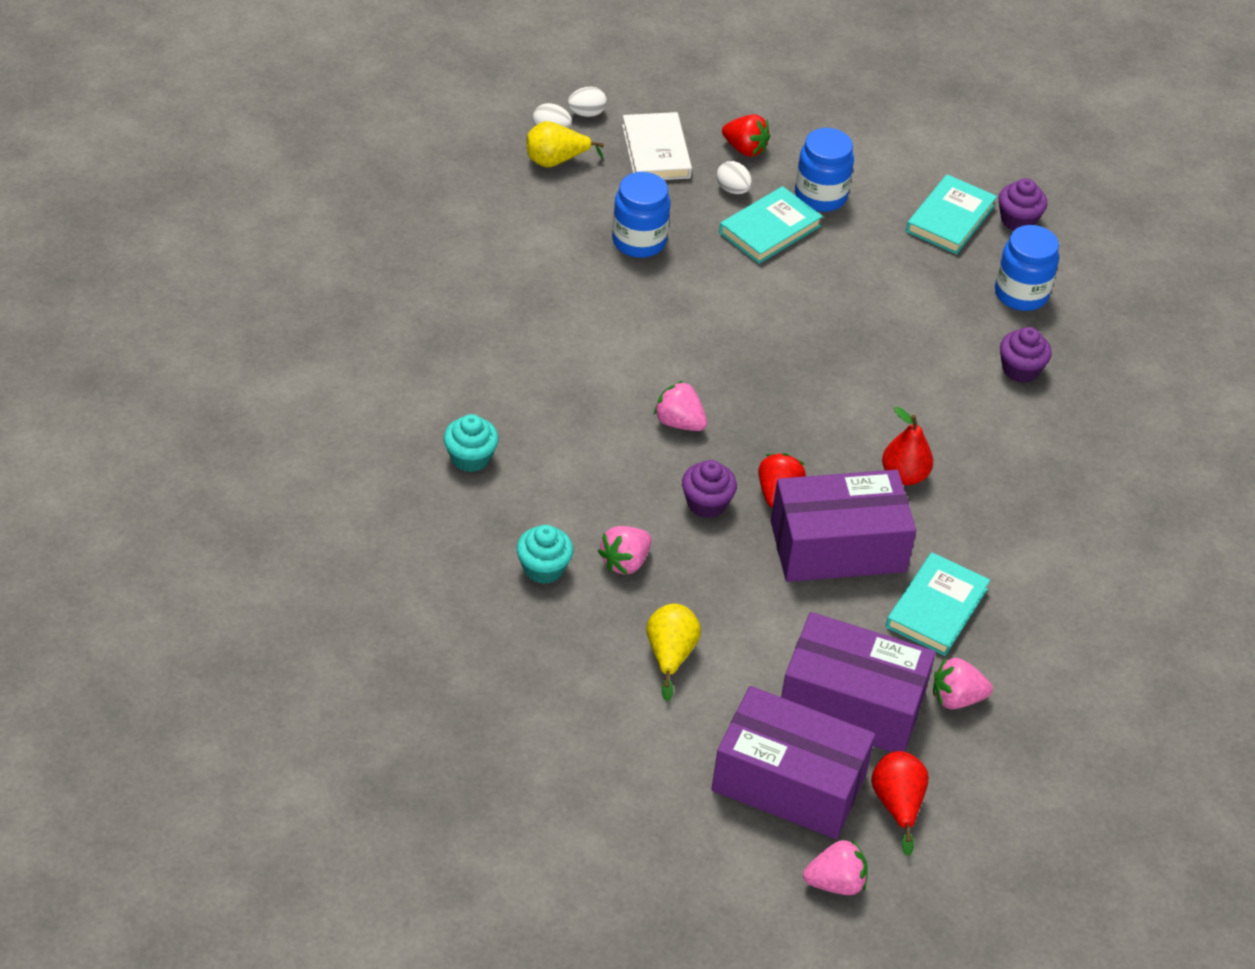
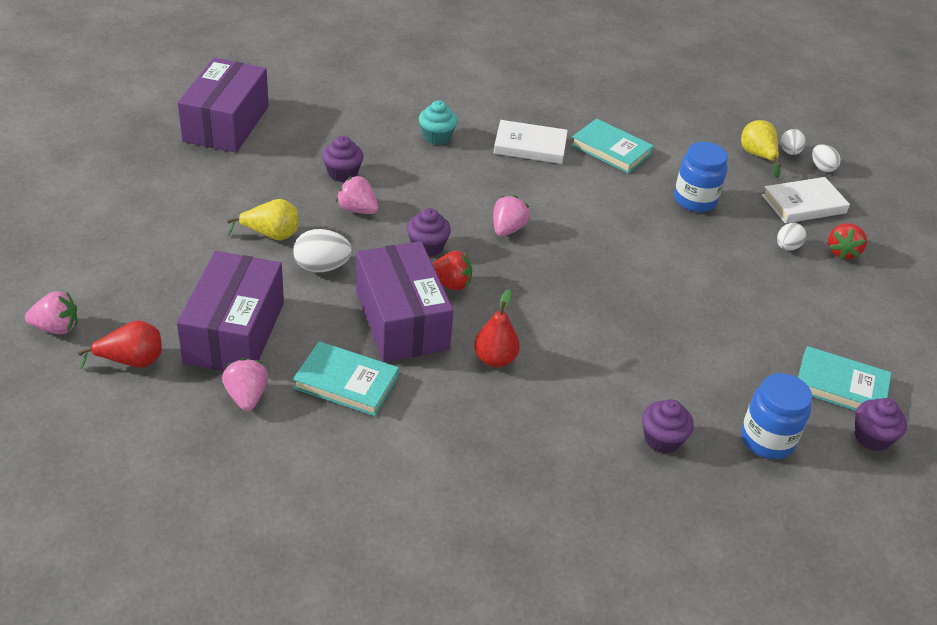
camera: 80 degrees right, 5 degrees down
(505, 367) = (530, 146): none -> white book
(543, 568) = (342, 173): turquoise cupcake -> purple cupcake
(738, 610) = (322, 267): none -> white egg
(770, 229) = (752, 270): turquoise book -> turquoise book (611, 149)
(788, 782) = (154, 299): purple box -> purple box (226, 123)
(820, 196) = (814, 299): blue jar -> none
(835, 883) = (56, 327): pink strawberry -> pink strawberry turned 75 degrees counterclockwise

